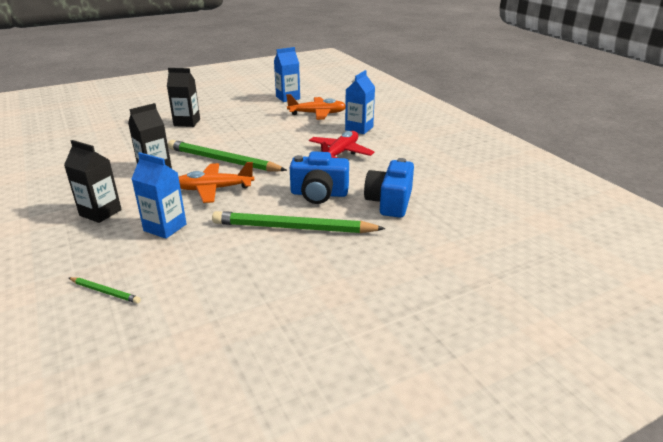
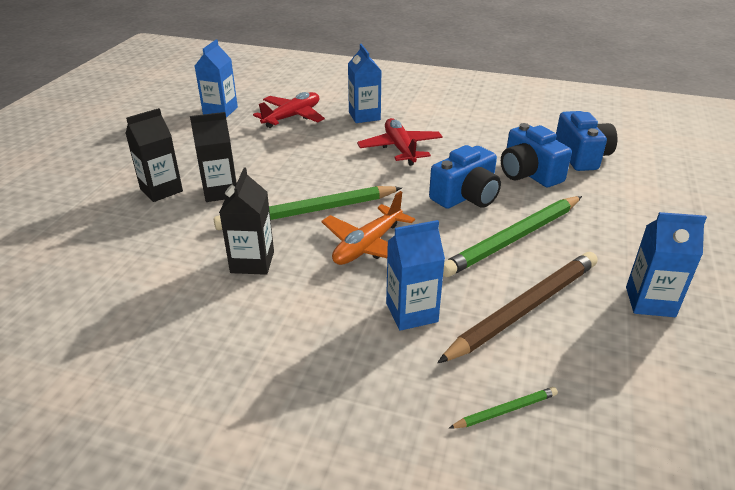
camera: 45 degrees left, 5 degrees up
(100, 213) = (308, 346): black carton -> black carton (220, 191)
(216, 261) = (524, 309): none -> brown pencil
(292, 306) = (650, 302): none -> blue carton
(317, 114) = (292, 117): orange plane -> red plane
(456, 211) = (581, 156): none -> blue camera

